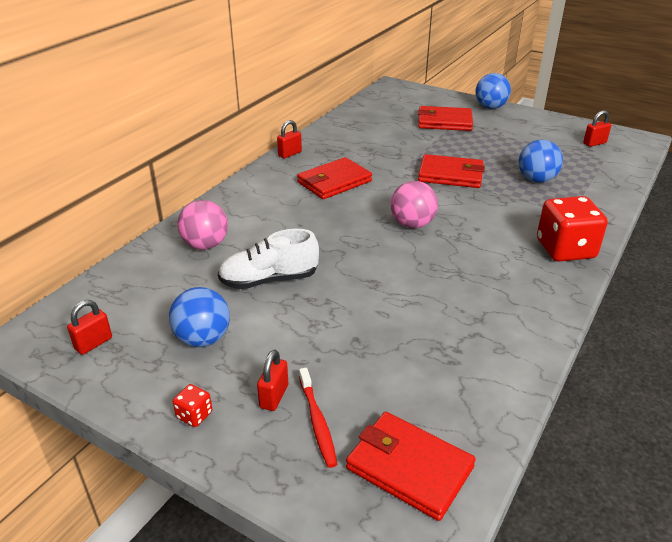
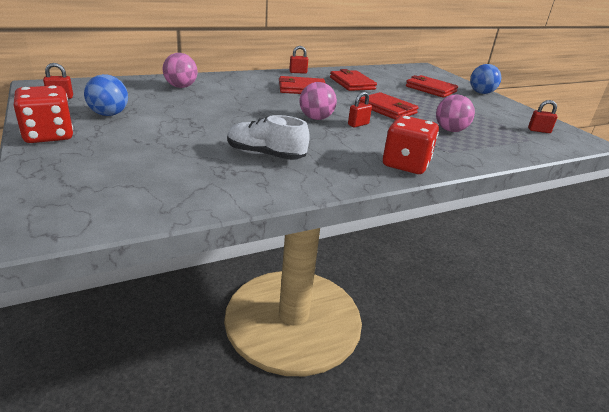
camera: 30 degrees right, 5 degrees down
(194, 415) = (49, 135): red dice -> red dice, size x2.33
(269, 280) = (186, 108): white shoe -> white shoe (265, 155)
(274, 396) = (97, 145): red padlock -> red padlock (358, 124)
(317, 421) = (97, 163): red toothbrush -> none
(409, 468) = (103, 200): red wallet -> red wallet (352, 83)
(536, 180) = (450, 130): blue ball -> pink ball

